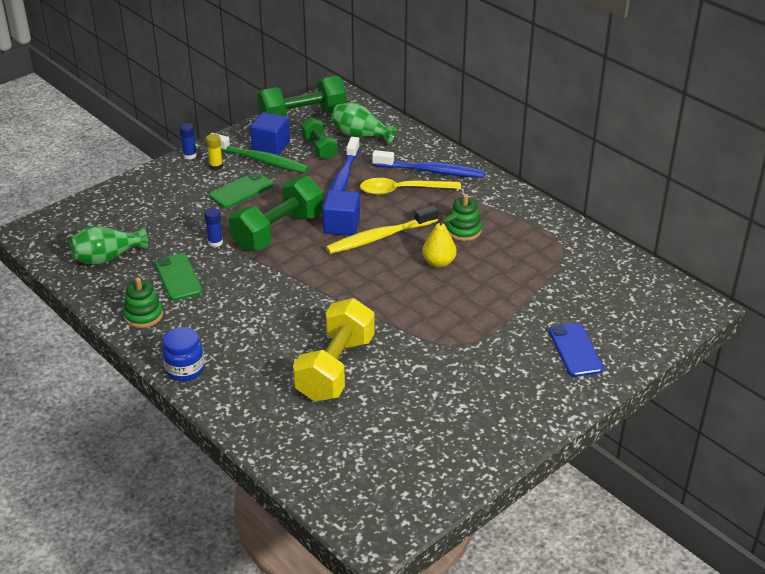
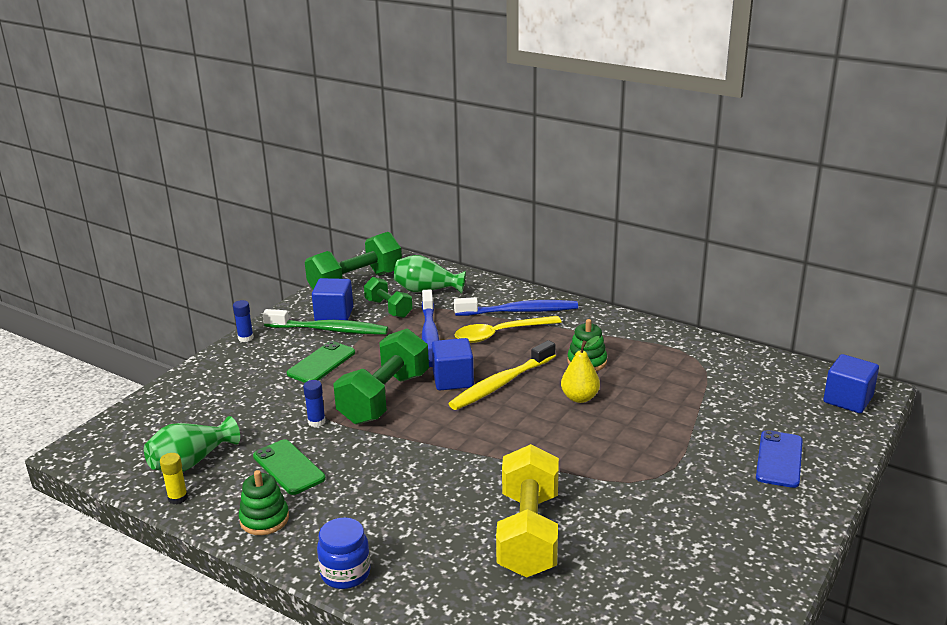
camera: 15 degrees left, 10 degrees down
(216, 166) = (281, 344): yellow glue stick -> yellow glue stick (178, 498)
(575, 350) = (779, 459): blue phone -> blue phone turned 45 degrees clockwise
(672, 309) = (847, 400): none -> blue cube

